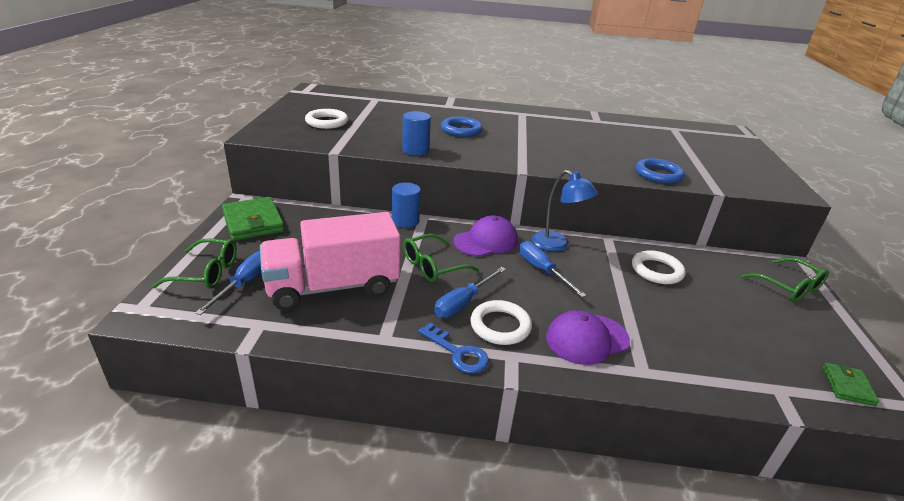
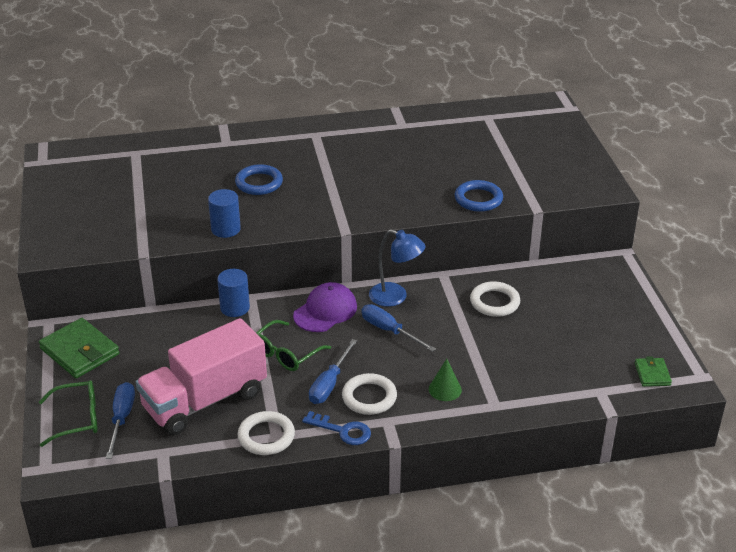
camera: 15 degrees left, 5 degrees up
(327, 122) = (105, 210): white ring -> white ring (266, 436)
(587, 339) = (445, 389): purple cap -> green cone
(789, 287) = (614, 289): green glasses -> none

